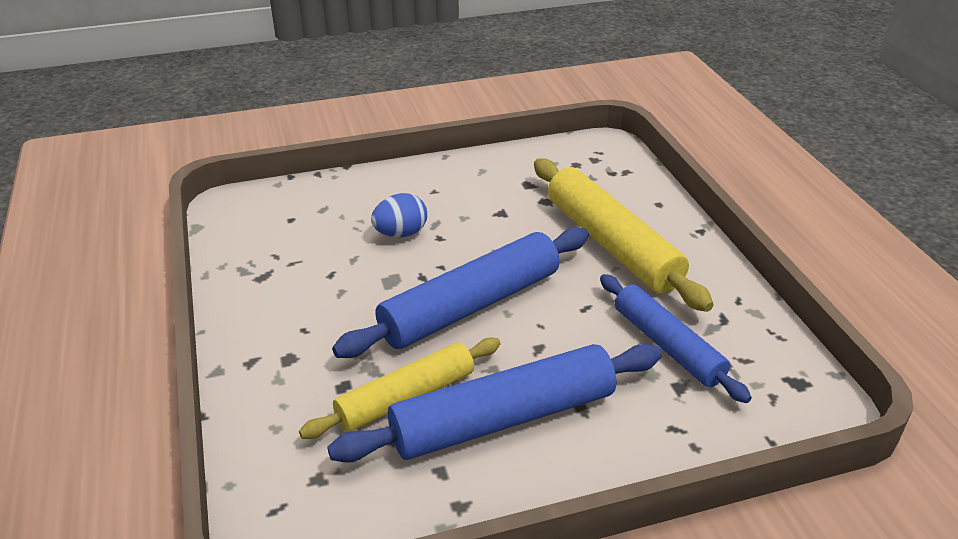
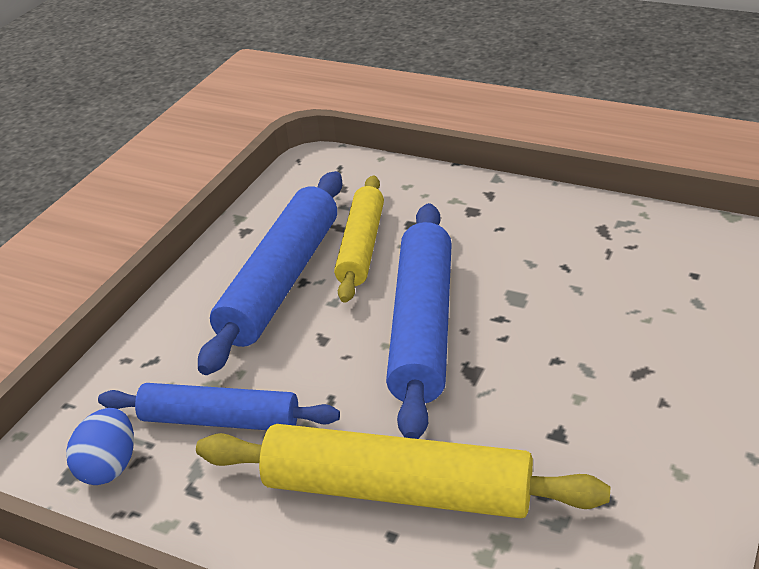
camera: 135 degrees right, 0 degrees up
(401, 233) = (591, 336): blue egg -> blue egg (109, 467)

